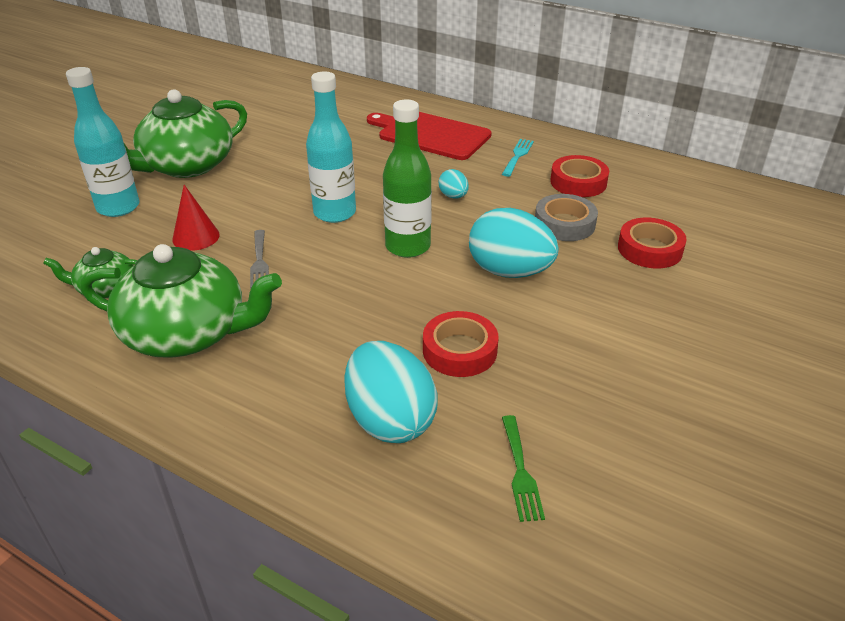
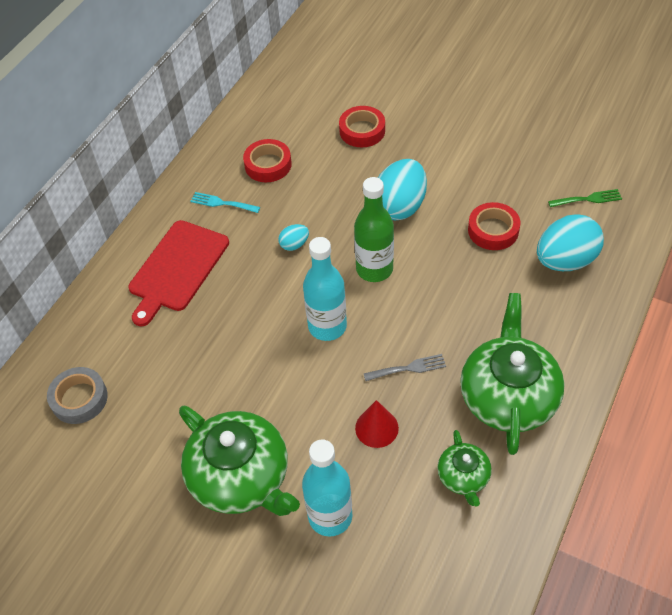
camera: 90 degrees left, 15 degrees up
(564, 224) = (332, 175): grey tape -> grey tape (79, 399)

